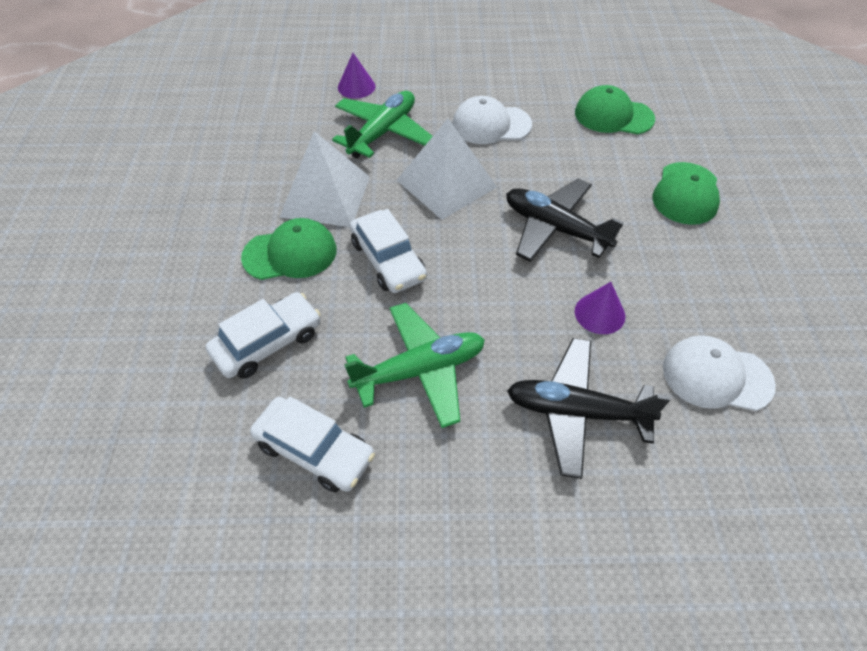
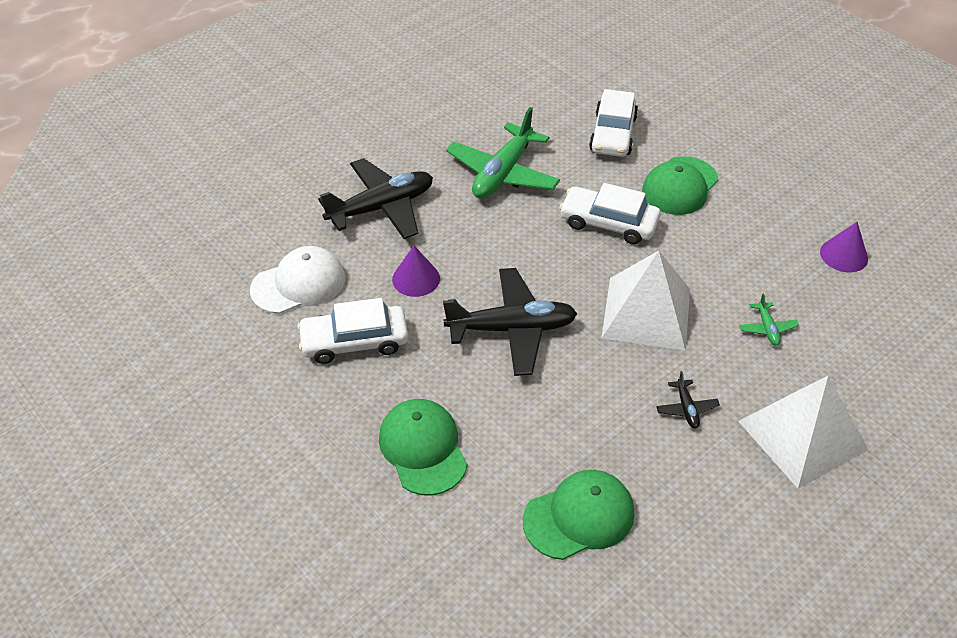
camera: 140 degrees right, 5 degrees down
(314, 450) = (515, 108): white car -> white car (355, 341)
(325, 196) = (721, 239): white pyramid -> white pyramid (802, 435)
(356, 87) = (869, 365): purple cone -> purple cone (844, 255)
(383, 132) = (767, 328): green plane -> green plane, size x0.43
(491, 125) = (686, 408): white cap -> black plane

